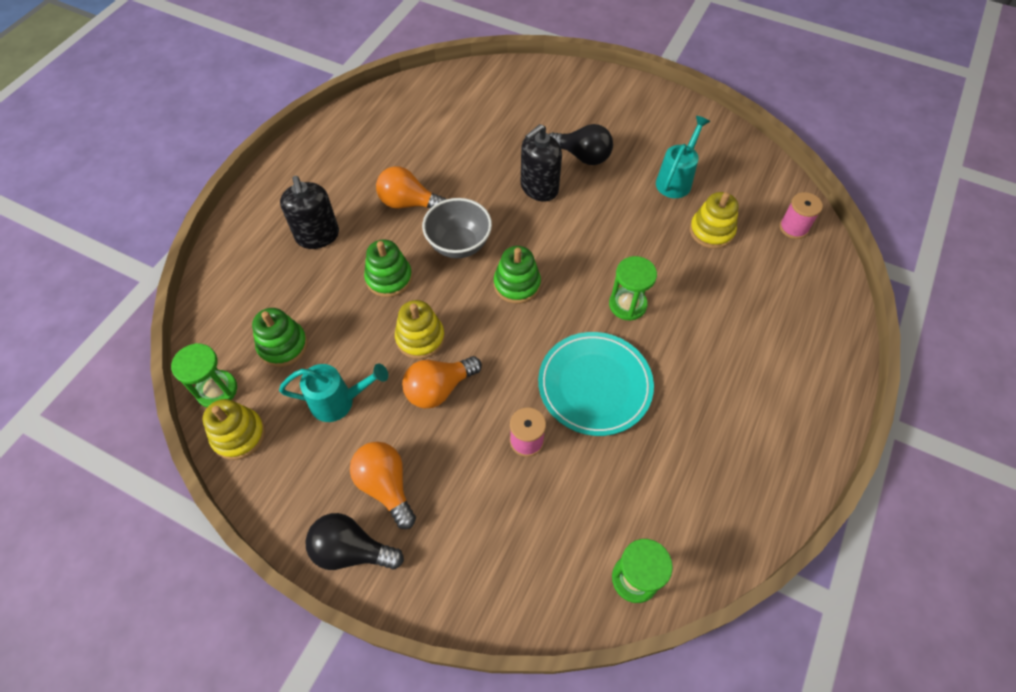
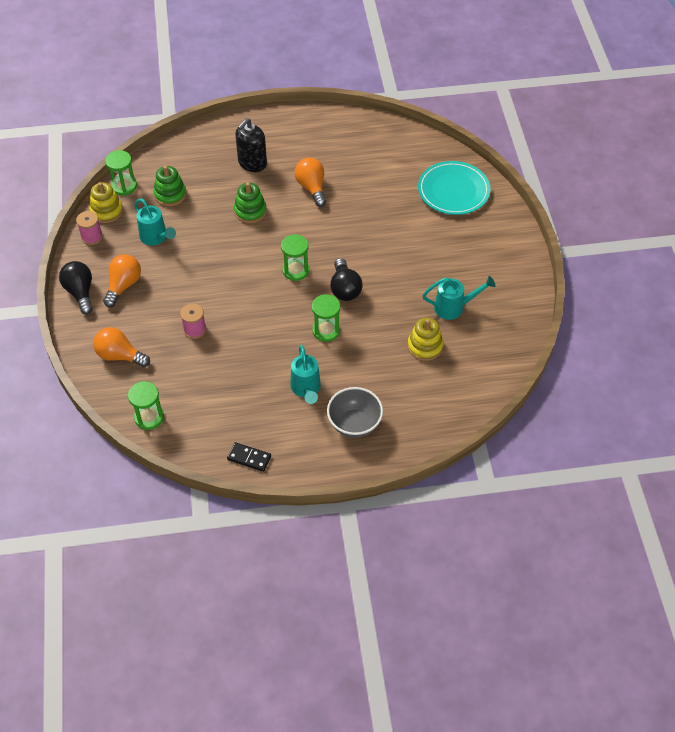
camera: 55 degrees right, 5 degrees down
(420, 338) = (222, 248): yellow stacking toy -> none
(439, 389) = (196, 274): orange light bulb -> orange light bulb (120, 356)
(459, 244) = (301, 228): grey bowl -> grey bowl (354, 424)
(517, 284) = (295, 270): green stacking toy -> green hourglass
(539, 188) = (381, 241): black soap dispenser -> none
(582, 156) = (429, 249): black light bulb -> black light bulb (345, 288)
(594, 385) = (254, 342): turquoise plate -> turquoise plate (453, 191)
(701, 371) = (306, 389): none -> turquoise watering can
(771, 491) = (249, 458): none -> black domino
(793, 228) = (469, 390): pink spool -> pink spool (92, 237)

